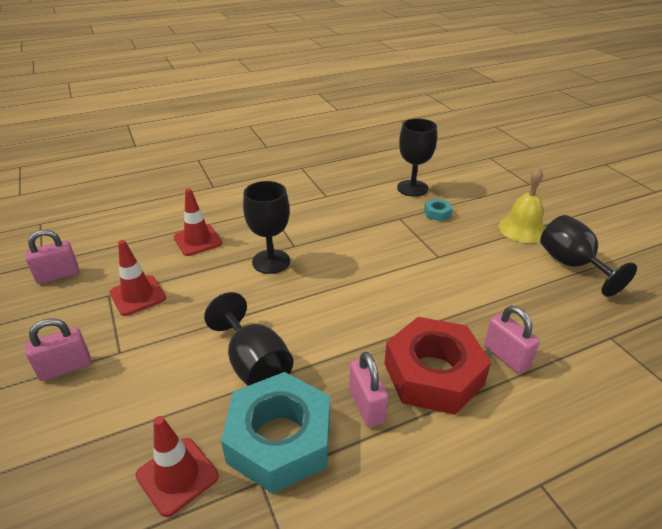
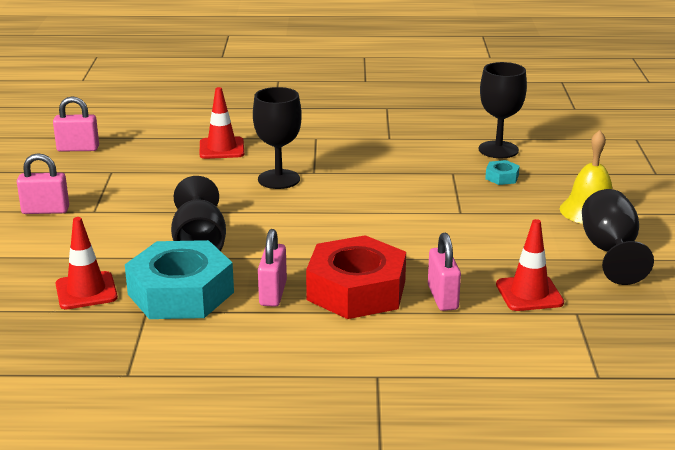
camera: 25 degrees right, 10 degrees down
(138, 295) = (136, 177): red traffic cone -> red traffic cone (529, 294)

